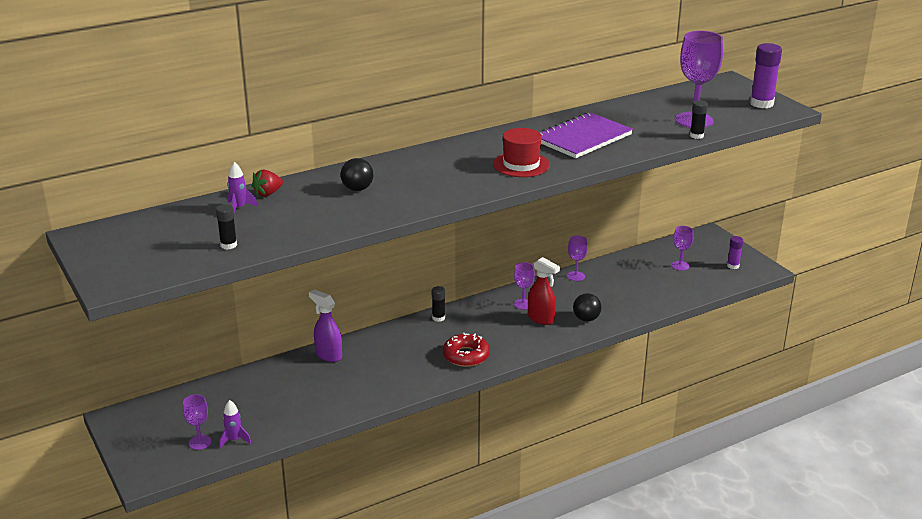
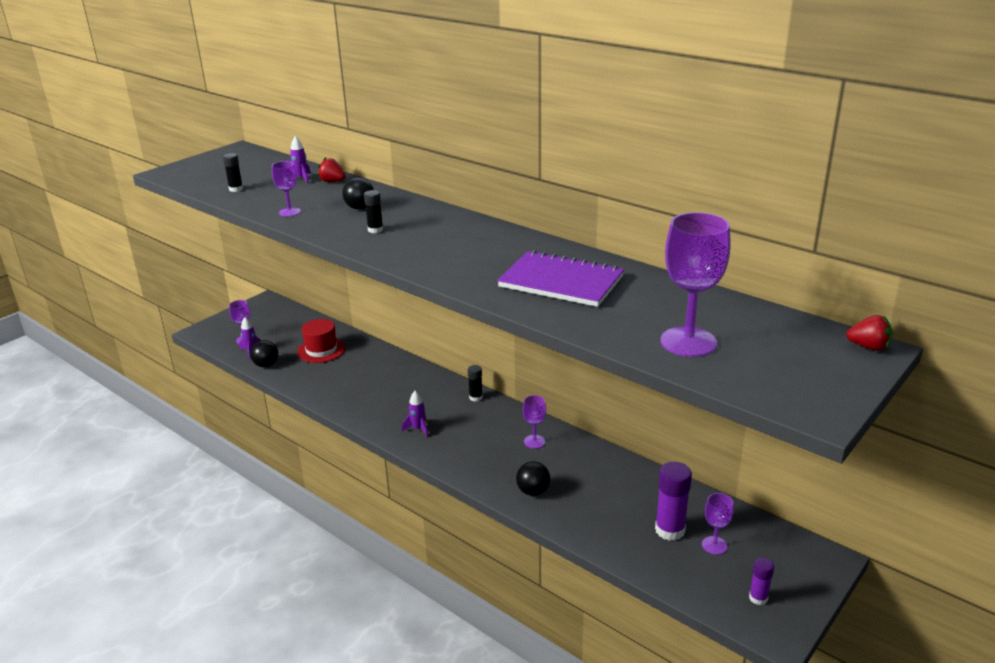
camera: 70 degrees right, 0 degrees up
(273, 432) = (266, 365): none -> black ball
(328, 355) = (383, 359): purple spray bottle -> none
(466, 356) = (418, 429): red donut -> purple rocket
(521, 164) = (462, 263): red hat -> red hat (321, 350)
(541, 319) = (513, 460): red spray bottle -> none
(576, 276) = (619, 465): purple goblet -> purple goblet (289, 212)
(696, 136) = (637, 350): black glue stick -> black glue stick (375, 230)
(725, 80) = (869, 347): none -> red strawberry
(761, 103) = (813, 387): purple glue stick -> purple glue stick (670, 530)

